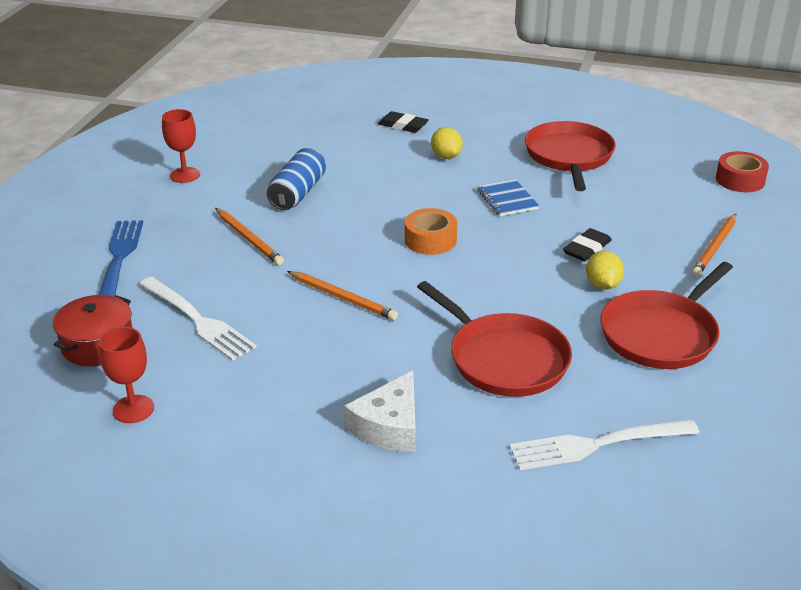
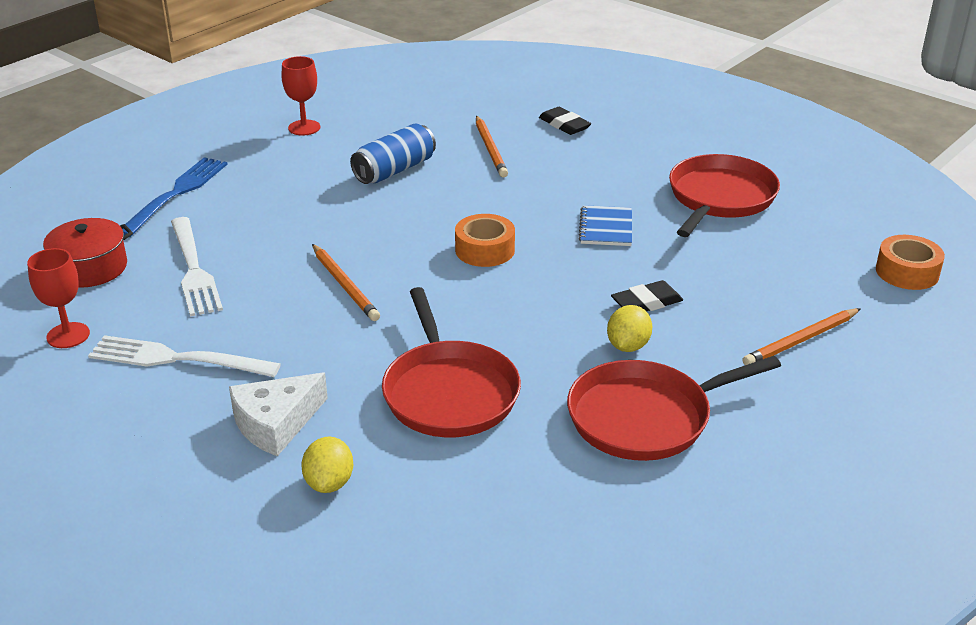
camera: 25 degrees right, 0 degrees up
(248, 238) = (308, 203): orange pencil -> orange pencil (490, 149)
(446, 156) = (581, 167): yellow lemon -> yellow lemon (329, 483)
(597, 444) = (465, 510): white fork -> white fork (177, 359)
(740, 180) = (907, 272): red tape -> orange tape

